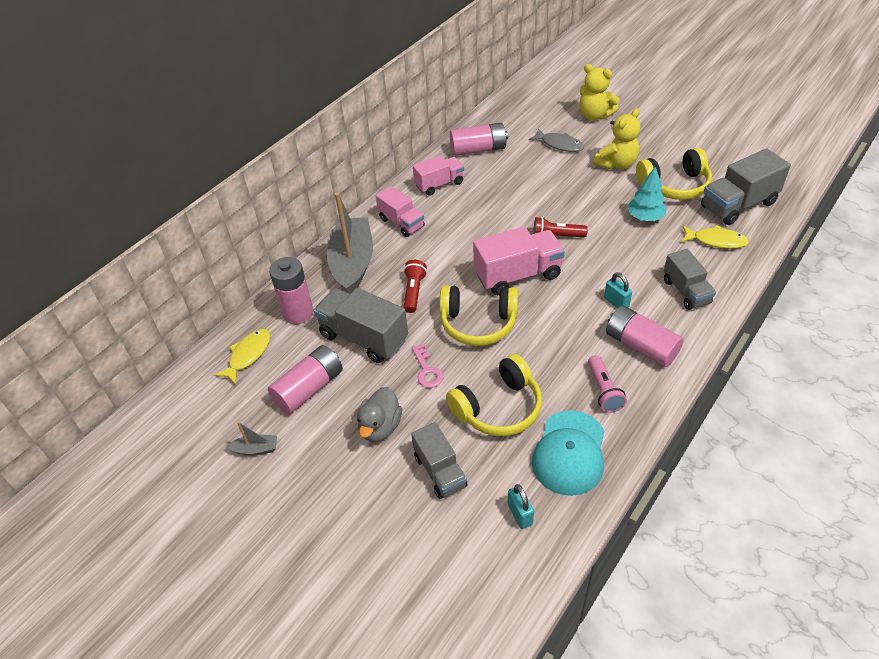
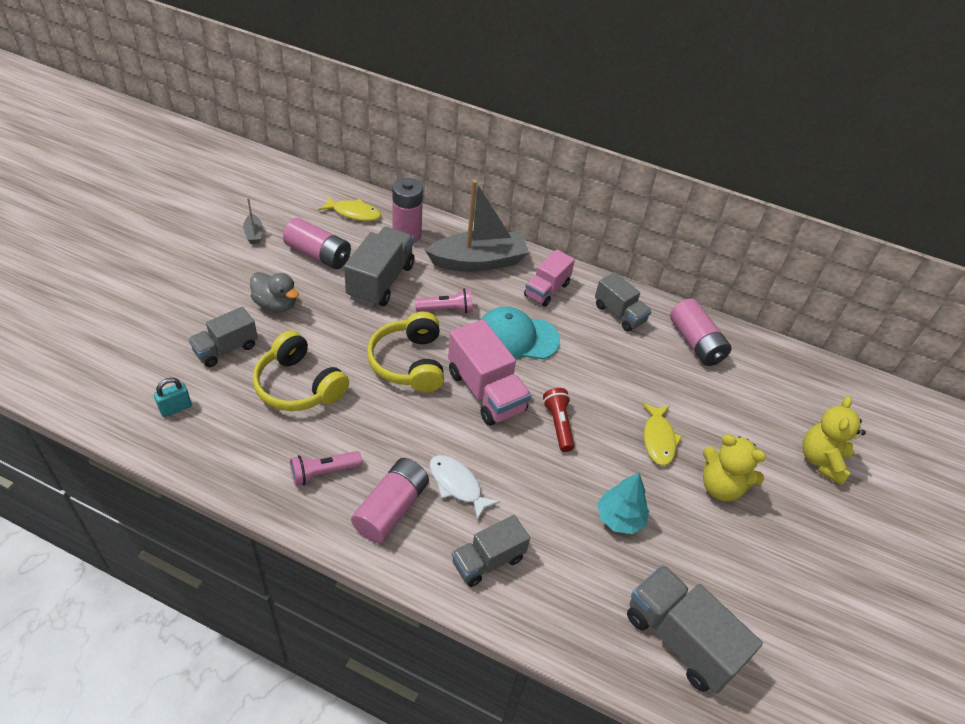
camera: 70 degrees right, 0 degrees up
(380, 427) = (276, 304): grey duck -> grey duck turned 150 degrees counterclockwise
(414, 292) = (446, 309): red flashlight -> pink flashlight
(427, 370) = (343, 329): pink key -> none
(439, 184) = (619, 314): pink truck -> grey truck
(559, 145) = (738, 422): grey fish -> none
(569, 453) = (243, 444): turquoise cap -> turquoise cap (516, 337)
(616, 302) = (457, 485): turquoise padlock -> white fish
(674, 186) = (697, 556): yellow headphones -> none
(716, 241) = (593, 603): yellow fish -> yellow fish (658, 439)

